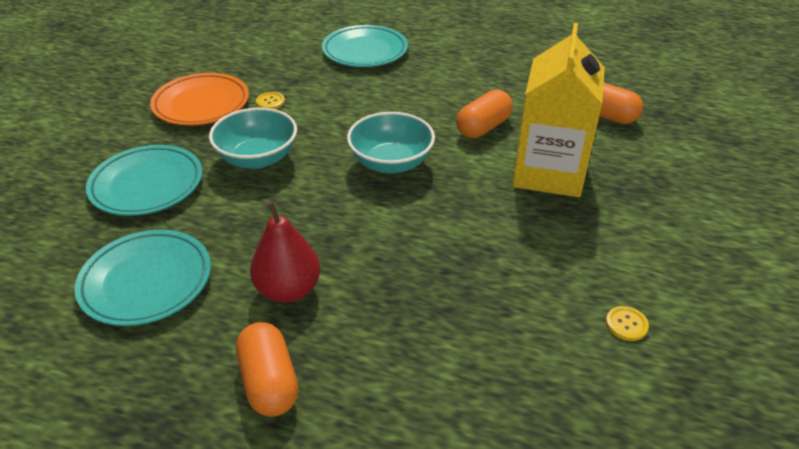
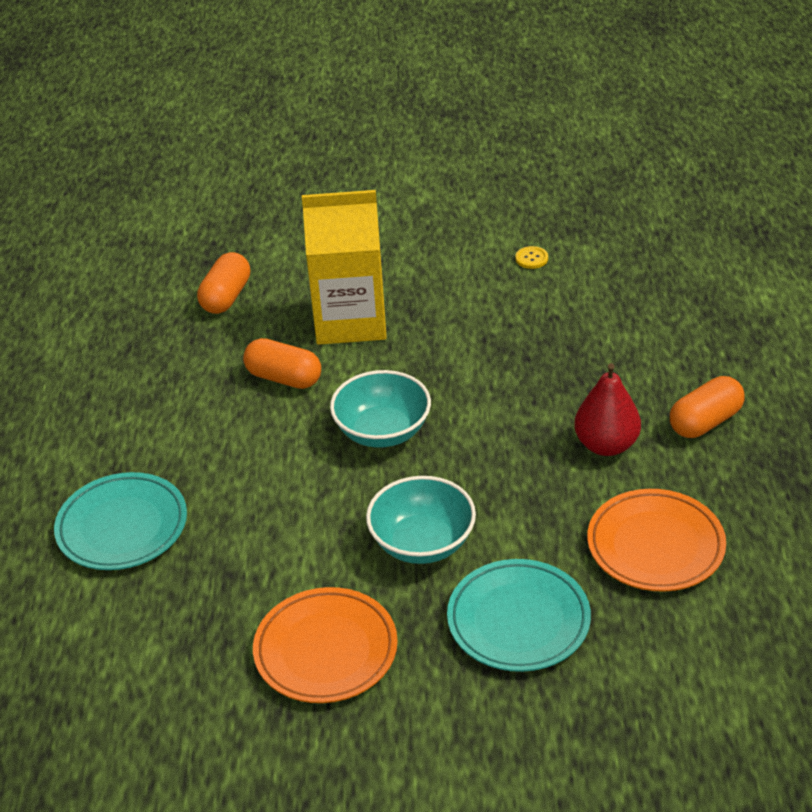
camera: 105 degrees left, 0 degrees up
(146, 282) = (655, 546): turquoise plate -> orange plate
(270, 102) = (294, 579): yellow button -> none

